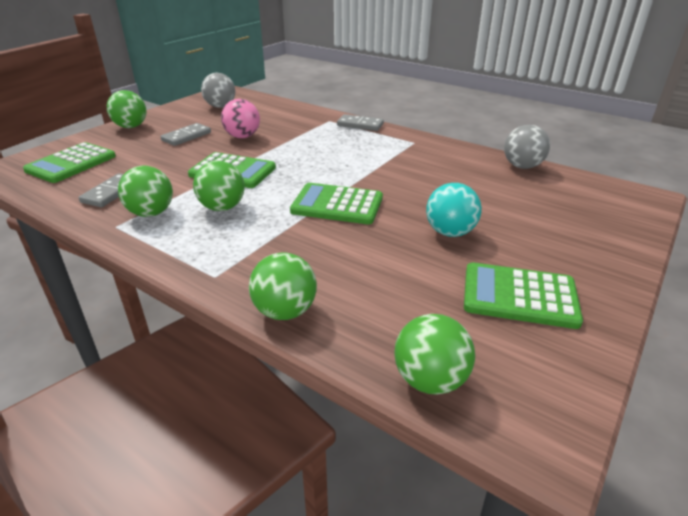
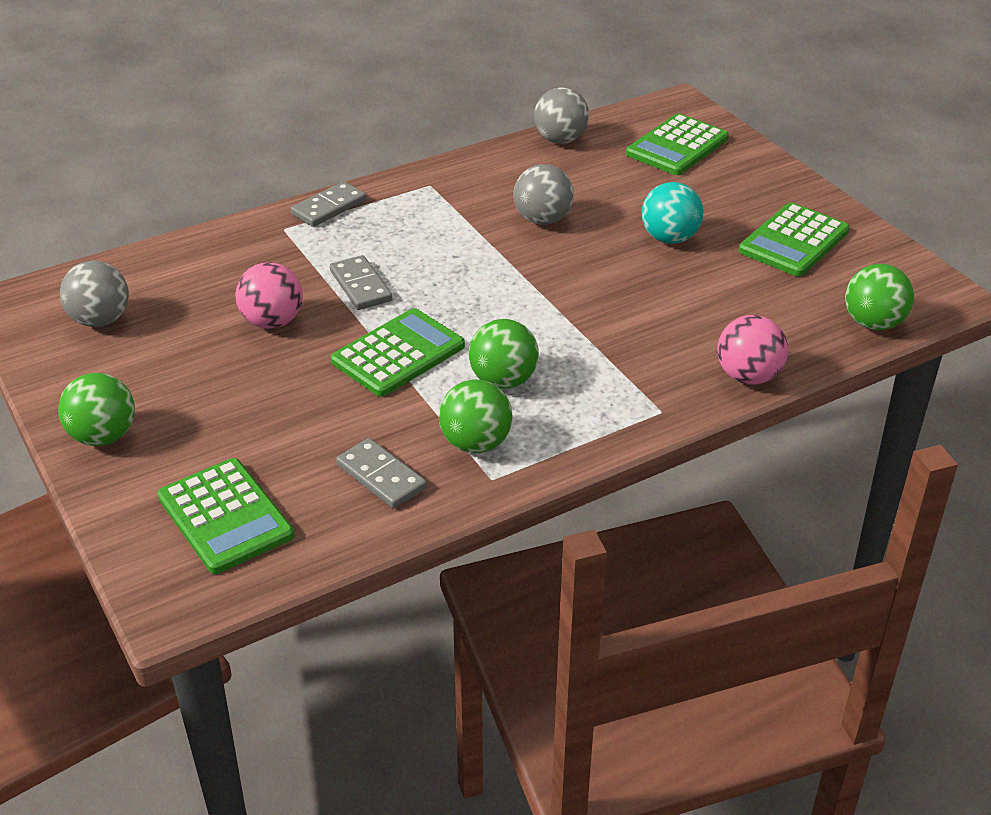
camera: 65 degrees left, 5 degrees up
(186, 136) = (217, 378): grey domino -> grey domino (360, 286)
(285, 311) = (748, 376): green ball -> pink ball
(337, 205) = (560, 292): green calculator -> green calculator (677, 146)
(417, 181) = (543, 219): none -> grey ball

